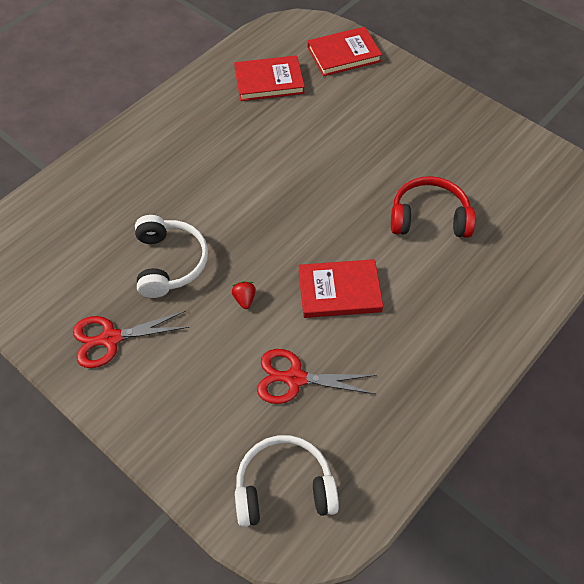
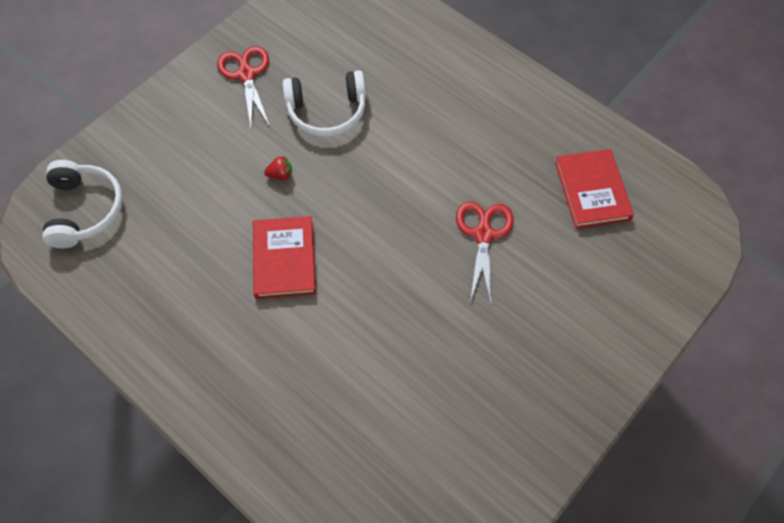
camera: 90 degrees right, 5 degrees up
(295, 378) = (188, 219): red scissors -> red scissors (483, 235)
(344, 54) = (654, 275): red book -> none
(429, 218) = (381, 358): red headphones -> none

